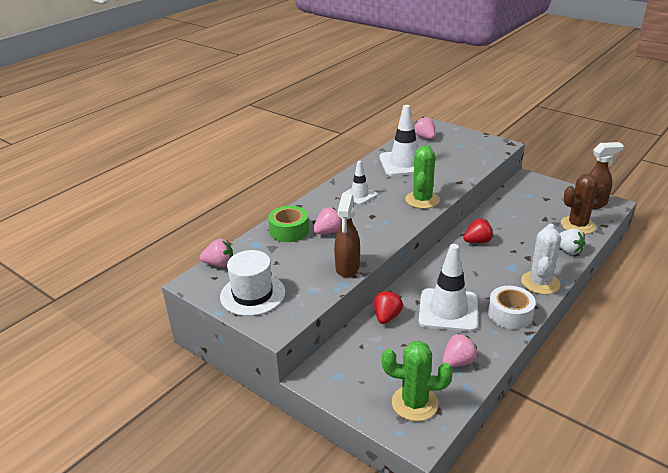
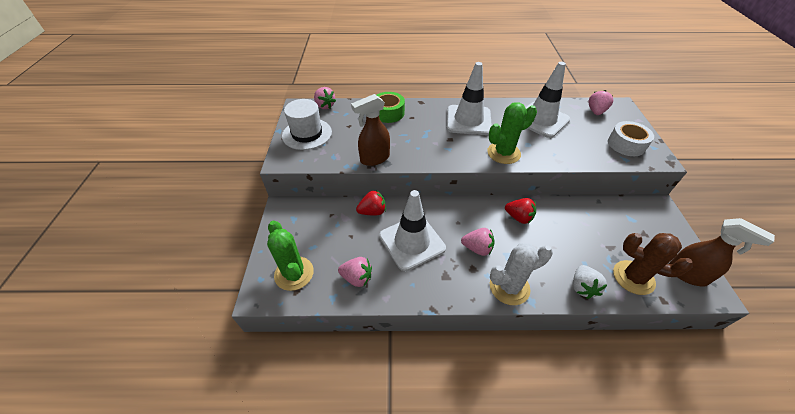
camera: 50 degrees right, 15 degrees up
(328, 232) = (406, 129): pink strawberry -> pink strawberry (477, 248)
(359, 195) = (468, 120): white traffic cone -> white traffic cone, size x1.76
(510, 314) = (444, 285): white tape -> white tape (626, 144)

